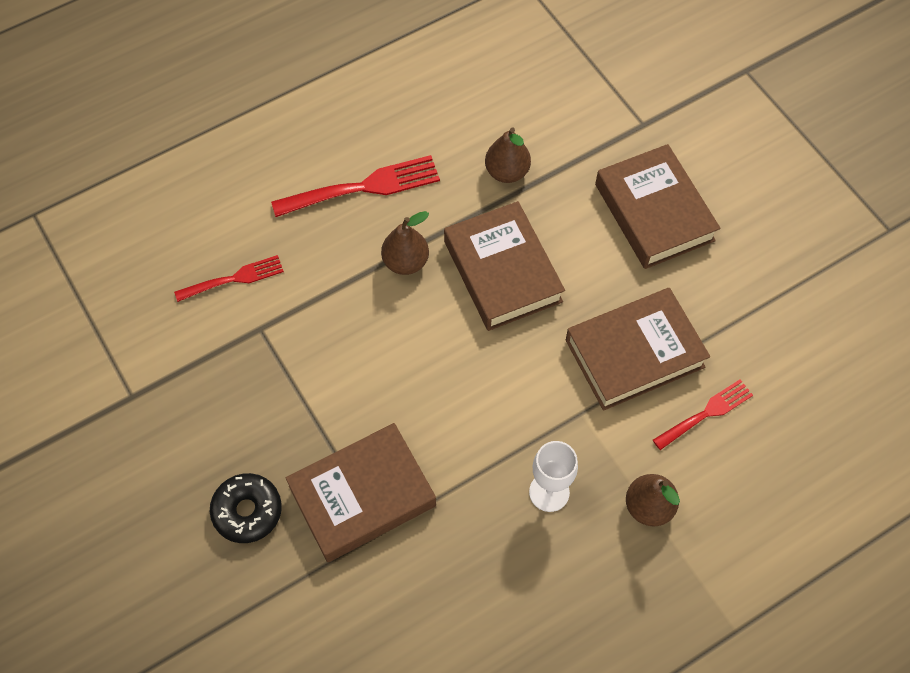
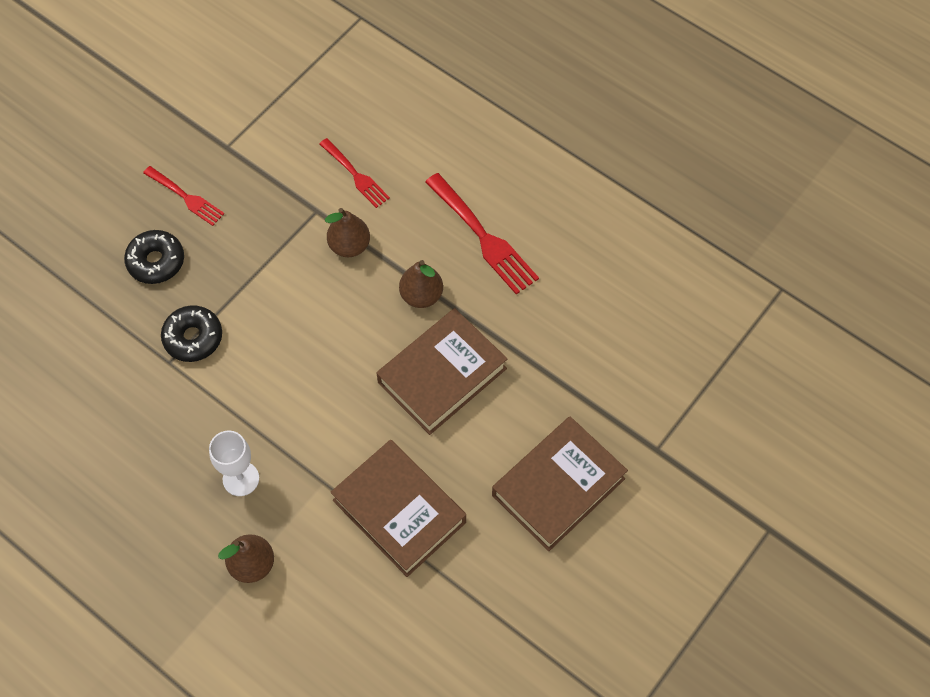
camera: 70 degrees right, 0 degrees up
(362, 496) = (193, 338): brown book -> black donut
(507, 172) = (549, 346): brown pear -> brown pear (349, 246)
(706, 413) = (359, 590): red fork -> red fork (186, 197)

